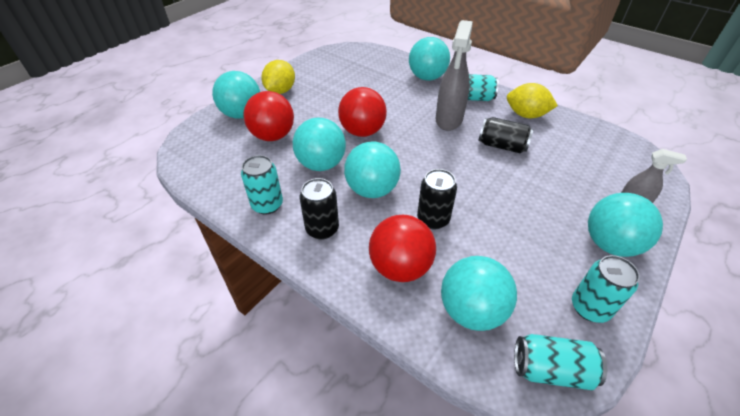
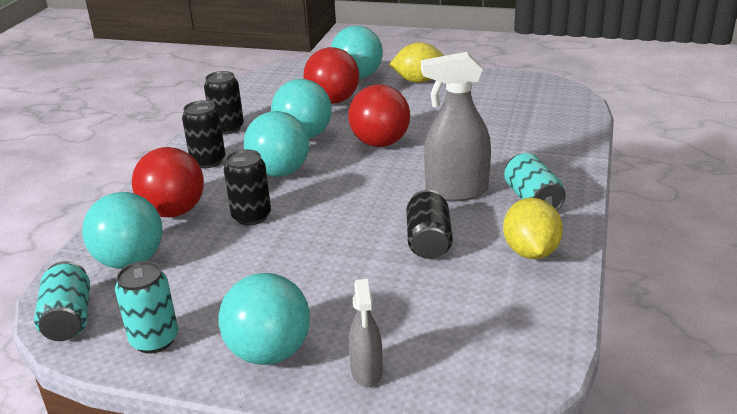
camera: 70 degrees right, 15 degrees down
(267, 205) = (227, 128): turquoise can -> black can
(427, 77) = (551, 156): turquoise ball -> none

